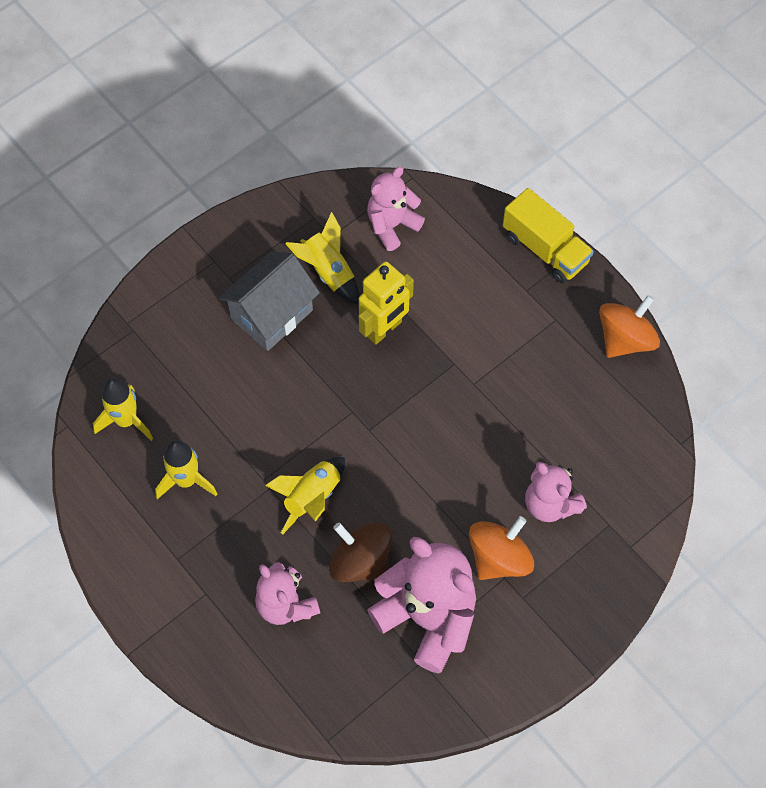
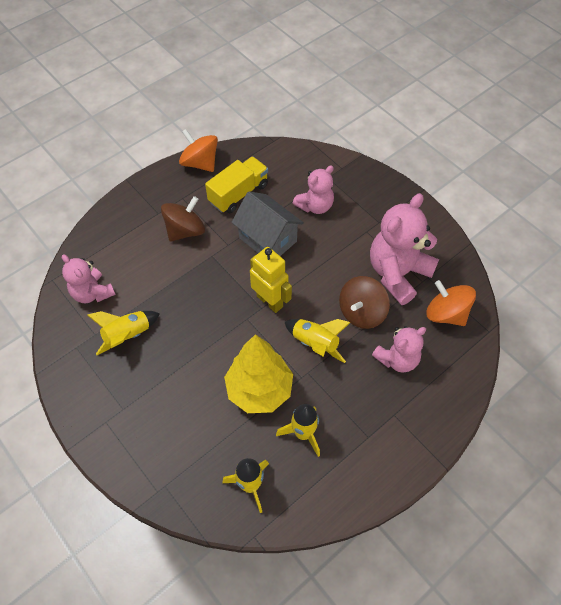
camera: 90 degrees left, 5 degrees down
(247, 428) = (259, 390): none -> yellow tree
(272, 314) = (161, 375): grey house -> grey house (268, 239)
(384, 329) = (181, 298): yellow robot -> yellow robot (270, 301)
(496, 327) = (185, 230): none -> brown spinning top
(499, 558) = (353, 233): orange spinning top -> orange spinning top (446, 313)
(545, 249) = (127, 201): yellow truck -> yellow truck (238, 193)

